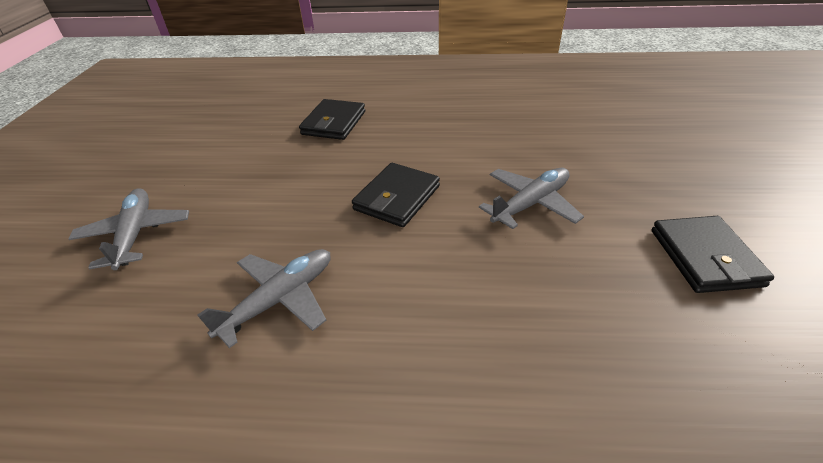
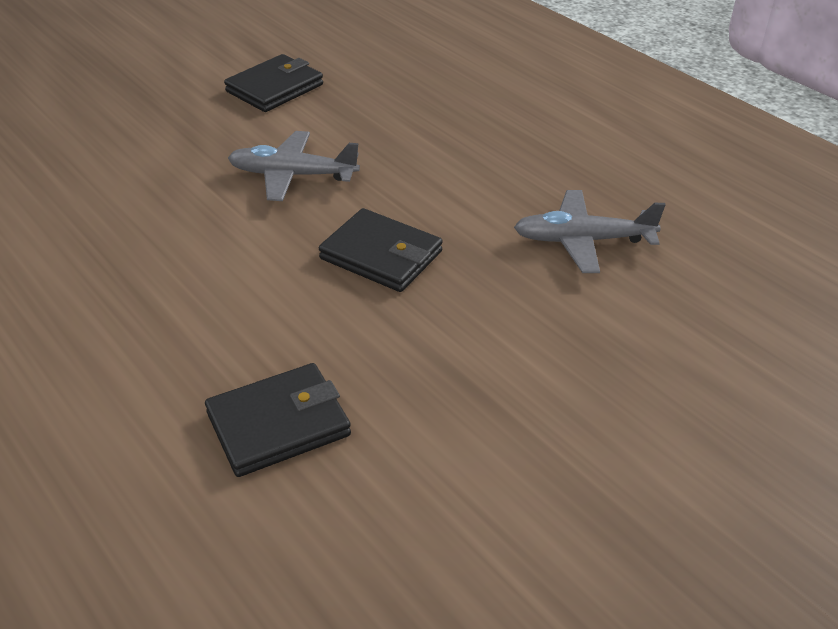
camera: 135 degrees left, 0 degrees up
(135, 234) = (687, 405): grey plane -> none
(397, 198) = (381, 255): black wallet -> black wallet turned 45 degrees clockwise

